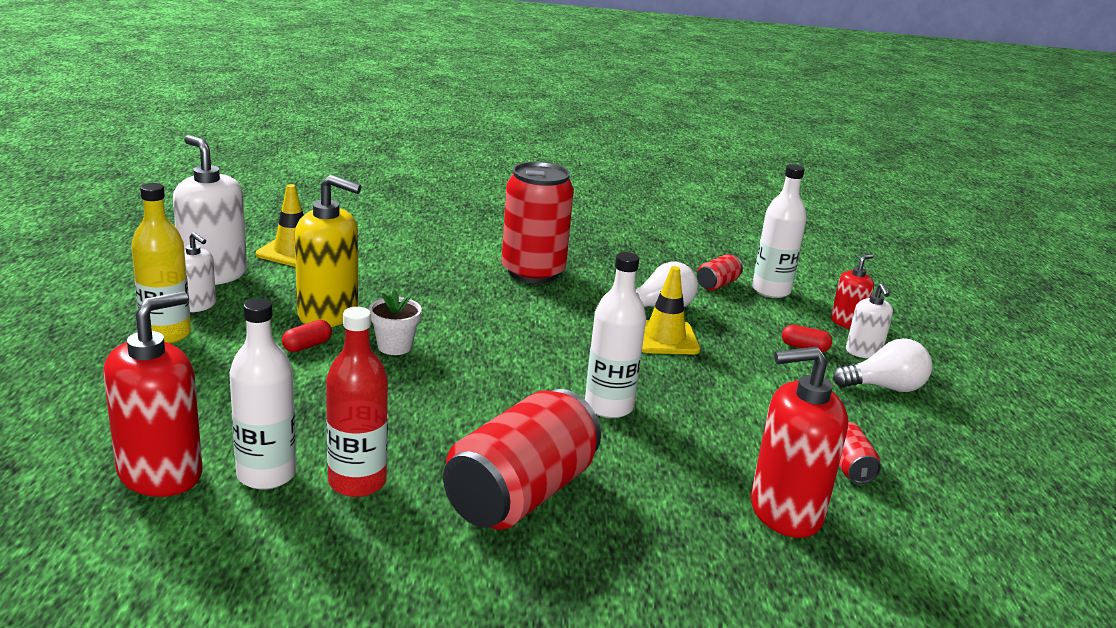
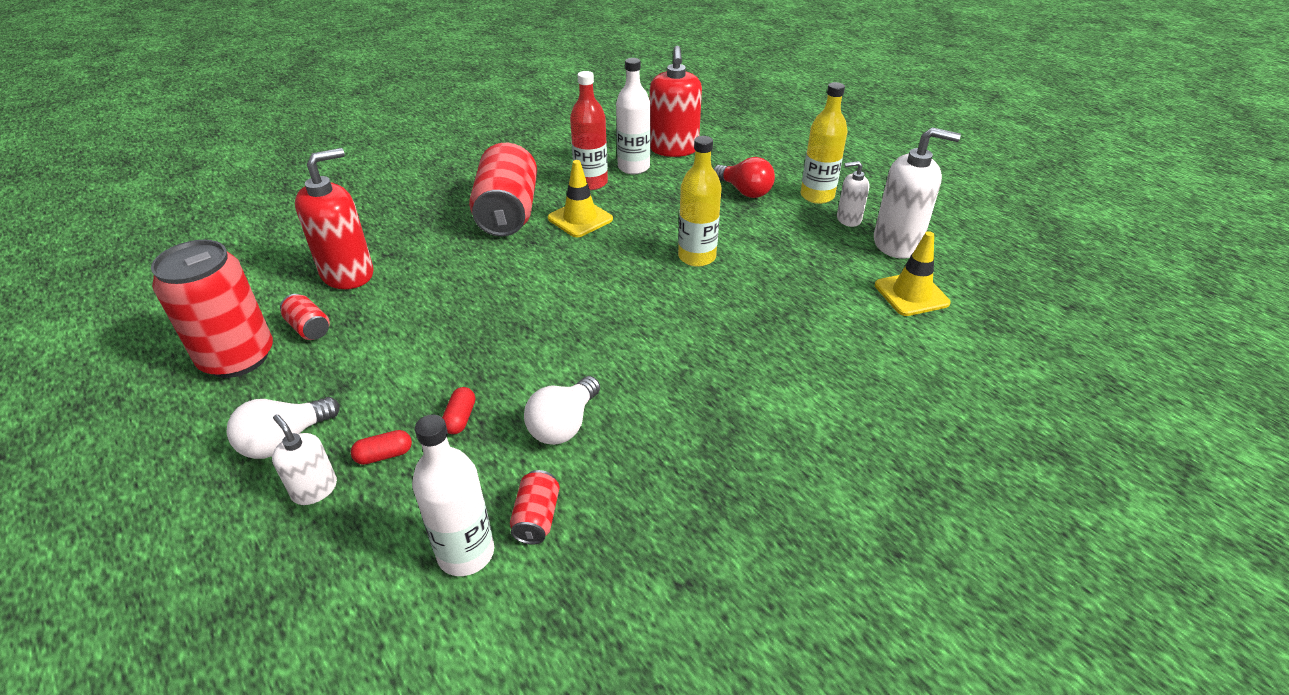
camera: 145 degrees right, 15 degrees up
(217, 375) = (744, 191): none -> red light bulb
(307, 346) = (741, 229): red capsule -> red capsule (460, 418)
(328, 314) = (776, 257): yellow soap dispenser -> none
(394, 346) = (697, 257): white flower pot -> yellow bottle
(533, 272) = (725, 400): red can -> red can (238, 357)
(608, 407) = (510, 288): white bottle -> none
(664, 338) = (526, 382): yellow traffic cone -> yellow traffic cone (580, 219)
(847, 322) = (344, 542): red soap dispenser -> none

